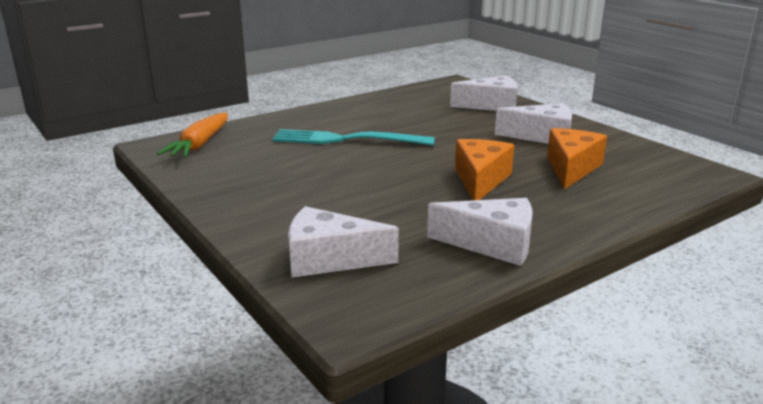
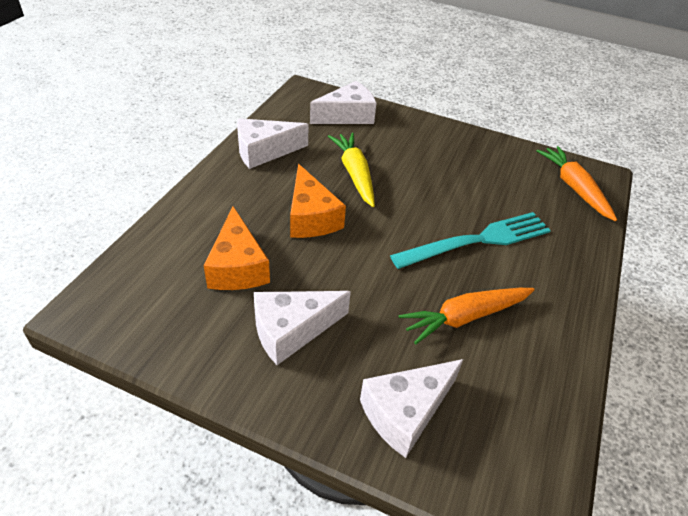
camera: 145 degrees right, 20 degrees up
(399, 198) = (354, 174): none -> yellow carrot
(412, 118) = (465, 317): none -> orange carrot

